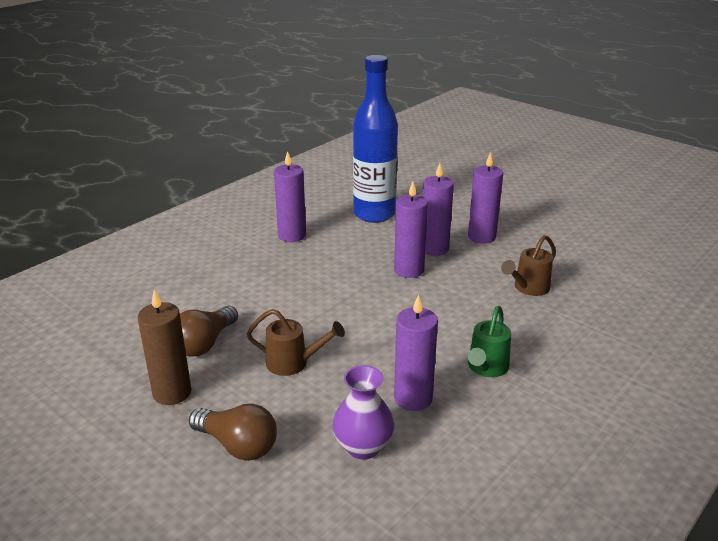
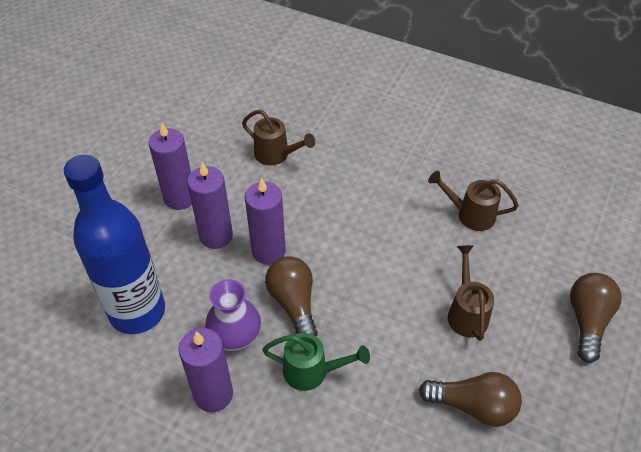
camera: 105 degrees left, 20 degrees up
(172, 392) = (557, 403): brown candle -> none
(349, 275) = (294, 304): none -> brown light bulb
(363, 447) = (540, 236): purple vase -> purple vase (235, 337)
(413, 398) = (470, 215): purple candle -> brown watering can
(486, 368) = (410, 174): green watering can -> green watering can (312, 372)

